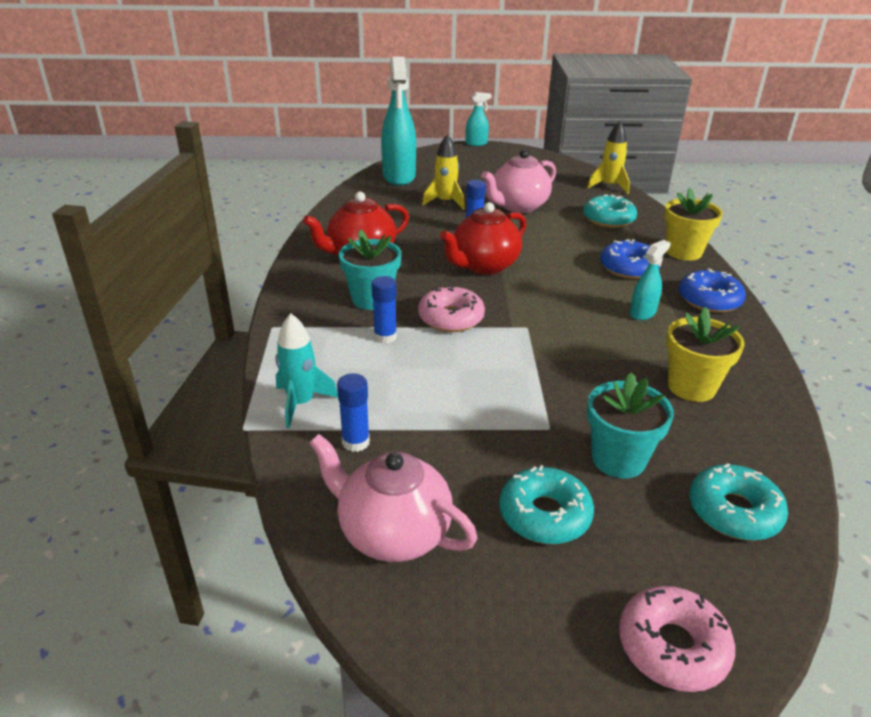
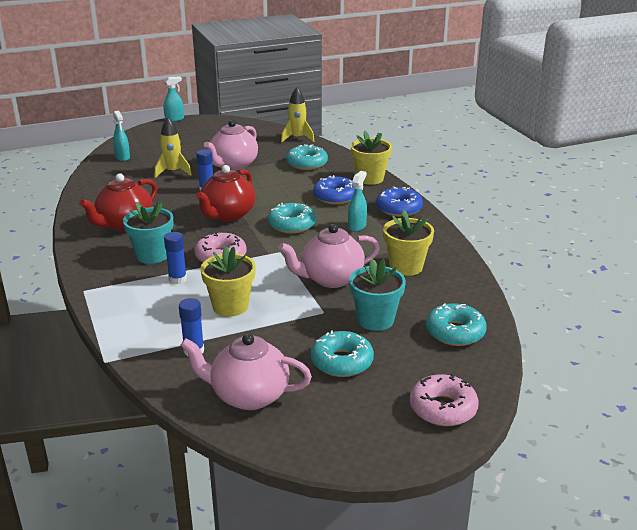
camera: 20 degrees left, 5 degrees down
(301, 403) = (139, 336): turquoise rocket -> none
(399, 177) = (122, 157): turquoise spray bottle -> turquoise spray bottle, size x0.49
(431, 389) = (230, 306): none -> yellow flower pot
(557, 294) = (291, 225): none -> turquoise donut
(578, 380) = (330, 279): none -> pink teapot

